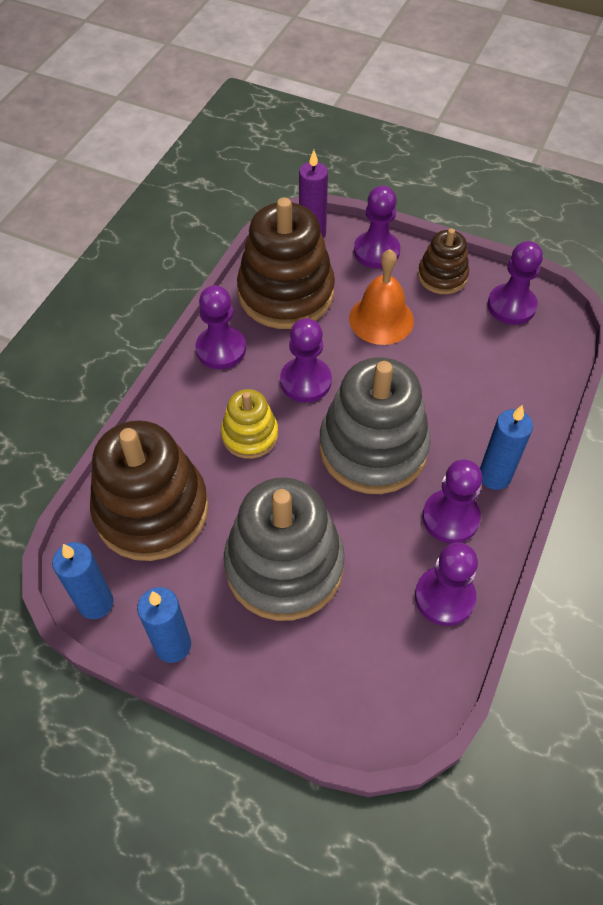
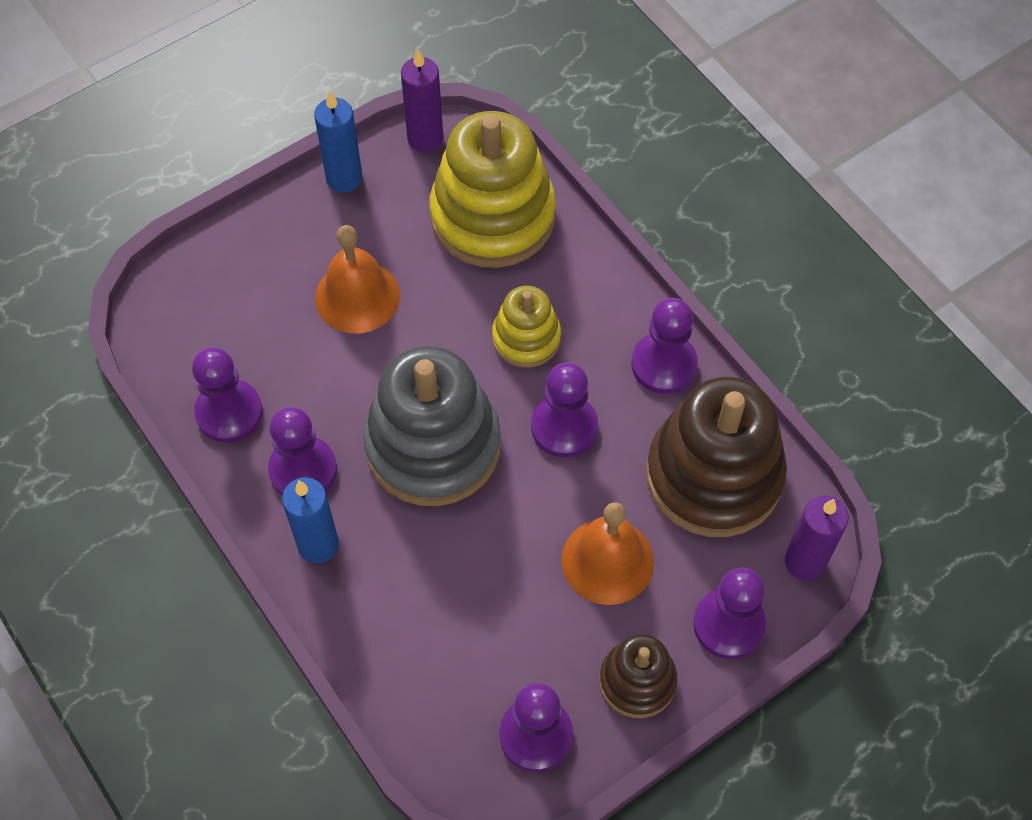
camera: 120 degrees right, 5 degrees up
(95, 603) = (425, 138): blue candle -> purple candle
(152, 510) = (493, 216): brown stacking toy -> yellow stacking toy
(284, 566) = (357, 296): grey stacking toy -> orange bell

